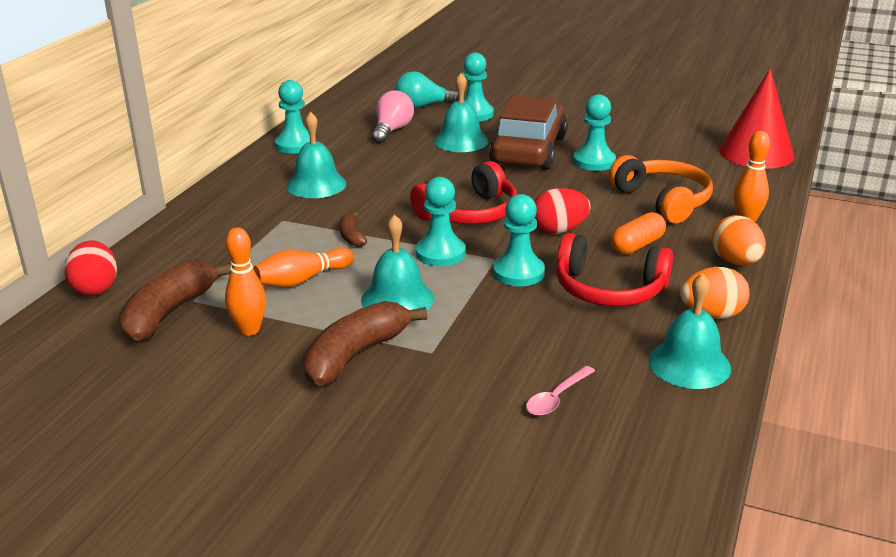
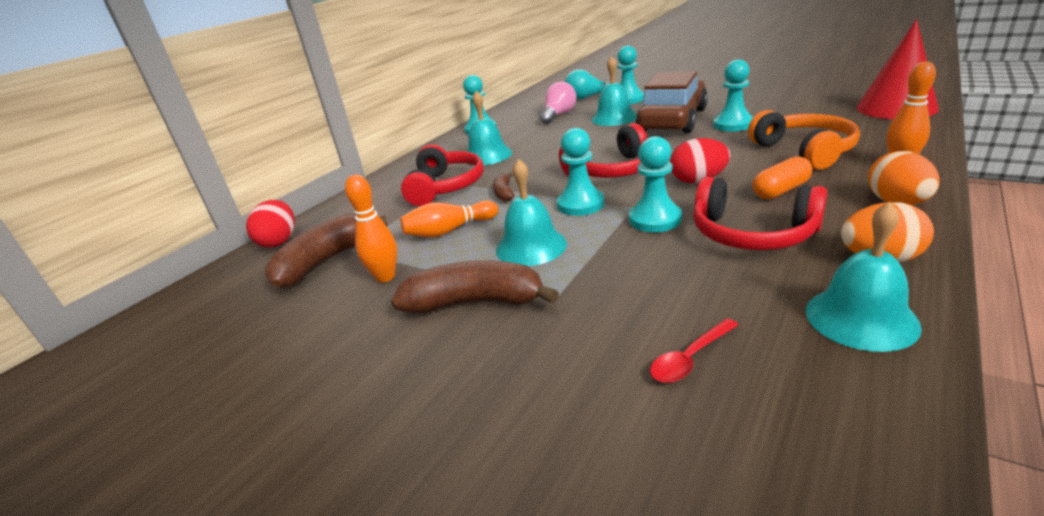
camera: 15 degrees right, 0 degrees up
(277, 225) = (445, 187): none -> red headphones
(356, 355) = (475, 303): brown banana -> brown banana turned 45 degrees clockwise
(556, 398) = (690, 358): pink spoon -> red spoon

